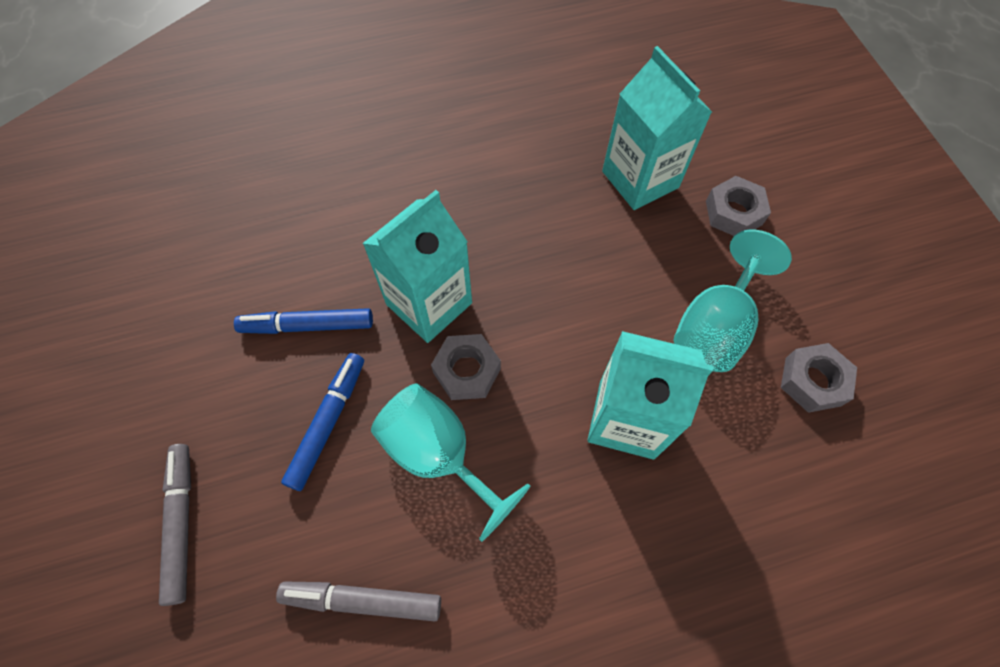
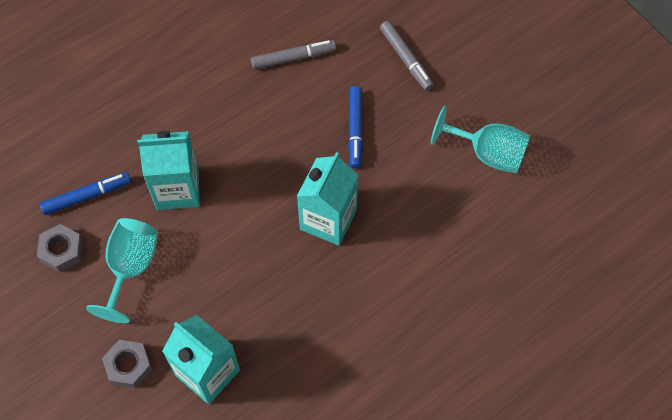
camera: 160 degrees right, 0 degrees up
(307, 326) = (399, 179): blue marker -> blue marker (87, 196)
(439, 455) = (283, 134): turquoise goblet -> turquoise goblet (487, 153)
(466, 371) = (285, 185): grey nut -> none

